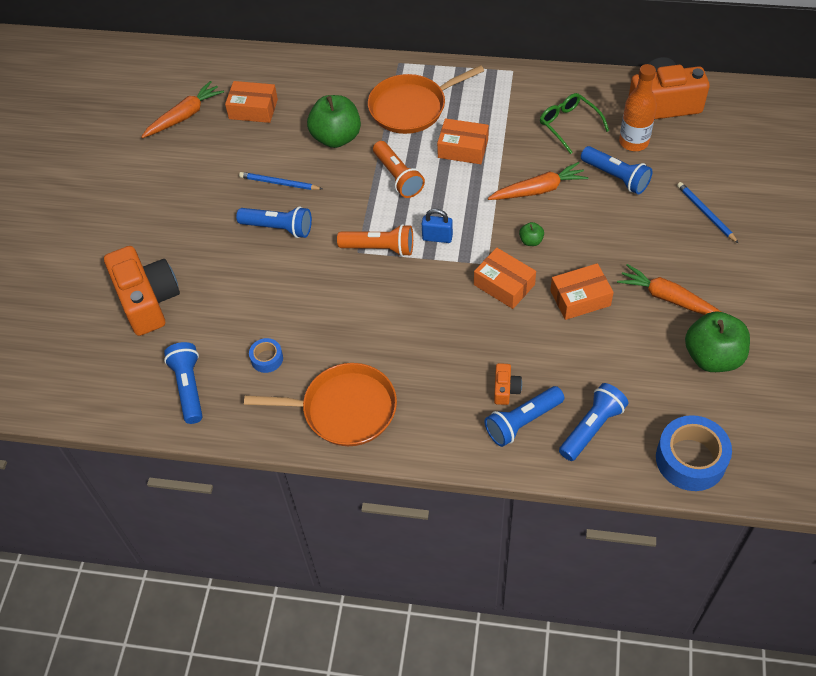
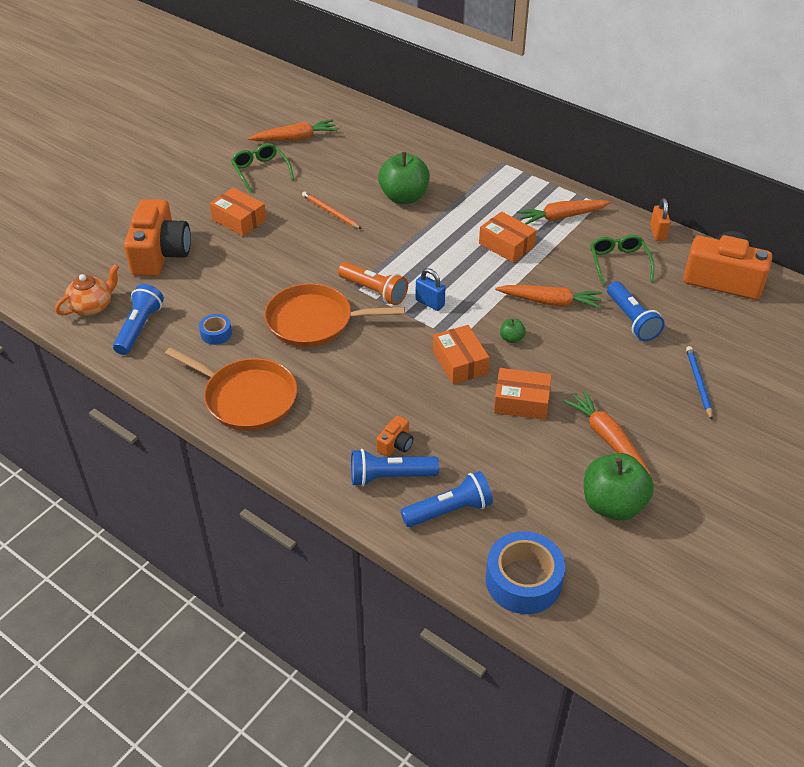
camera: 25 degrees right, 10 degrees down
(123, 387) = (92, 306): none -> orange teapot
(178, 167) = (261, 171): none -> green glasses
(253, 109) = (353, 153): orange box -> orange box (239, 220)
(278, 228) = (303, 244): blue flashlight -> none
(279, 183) = (330, 212): blue pencil -> orange pencil
(398, 177) = (432, 245): orange flashlight -> none
(411, 107) = (486, 198): orange pan -> orange pan (314, 321)
(491, 98) = (562, 217): none -> orange carrot
(581, 81) = (657, 233): none -> orange padlock
(633, 142) = (671, 299): orange bottle -> none

